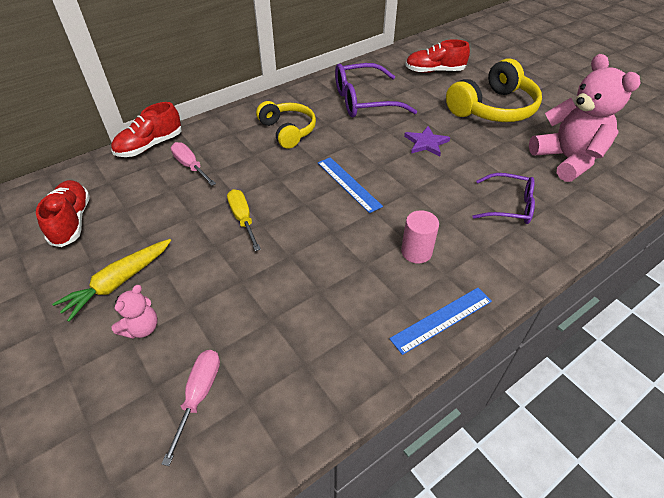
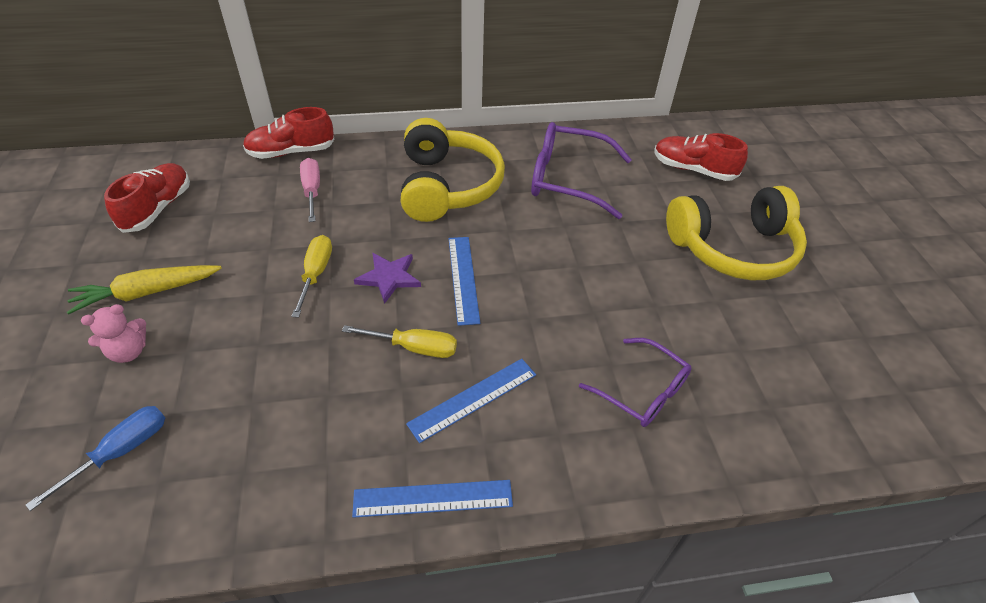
camera: 25 degrees right, 0 degrees up
(199, 396) = (120, 452): pink screwdriver -> blue screwdriver
(288, 131) = (447, 186): yellow headphones -> yellow headphones, size x1.54
(352, 238) = (413, 348): none -> yellow screwdriver
(416, 252) = (473, 399): pink cylinder -> blue ruler
(426, 143) = (602, 263): purple star -> purple star (389, 277)
(567, 160) = (783, 361): pink teddy bear -> none

